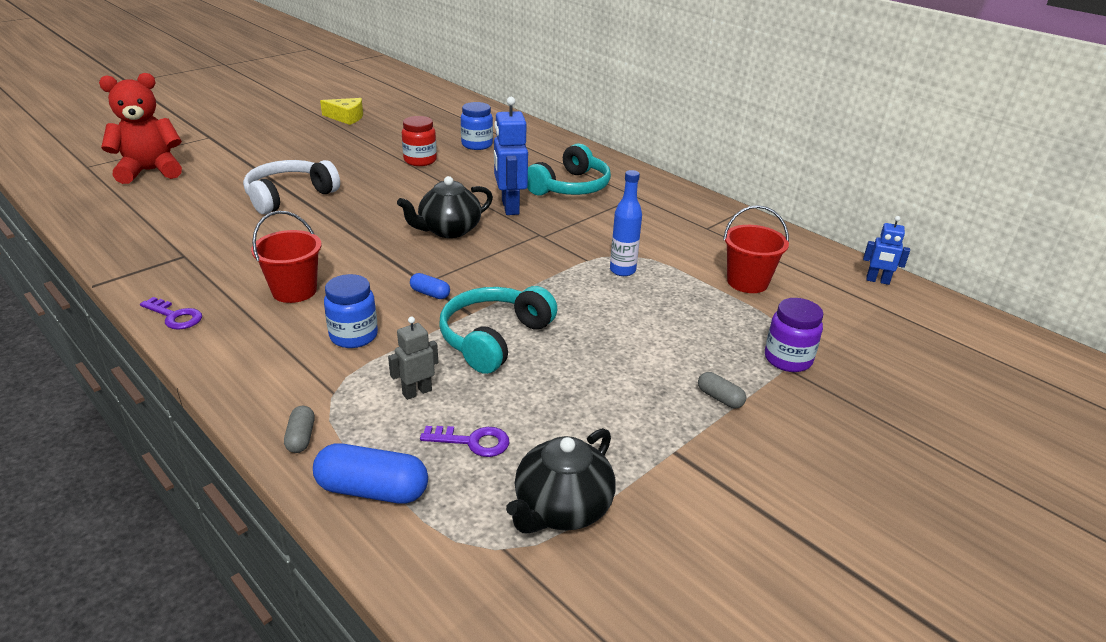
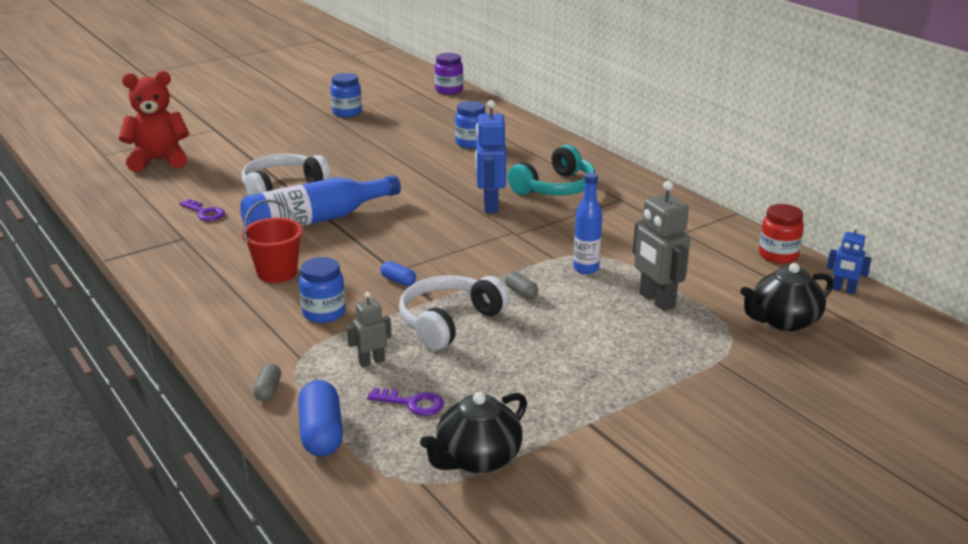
camera: 10 degrees right, 5 degrees down
(175, 316) = (172, 289): purple key -> purple key (204, 212)
(329, 230) = (315, 220): none -> blue bottle
(346, 117) = (347, 112): yellow cheese -> blue jar
(372, 490) = (321, 433): blue capsule -> blue capsule turned 60 degrees clockwise
(420, 160) = (412, 157): red jar -> red jar (778, 255)
(448, 230) = (426, 225): black teapot -> black teapot (783, 321)
(494, 338) = (449, 322): turquoise headphones -> white headphones
(702, 302) = (656, 300): none -> grey robot
(719, 398) = (645, 384): grey capsule -> grey capsule (521, 292)
(747, 282) = (707, 285): red bucket -> none
(788, 359) = (723, 355): purple jar -> purple jar (449, 90)

